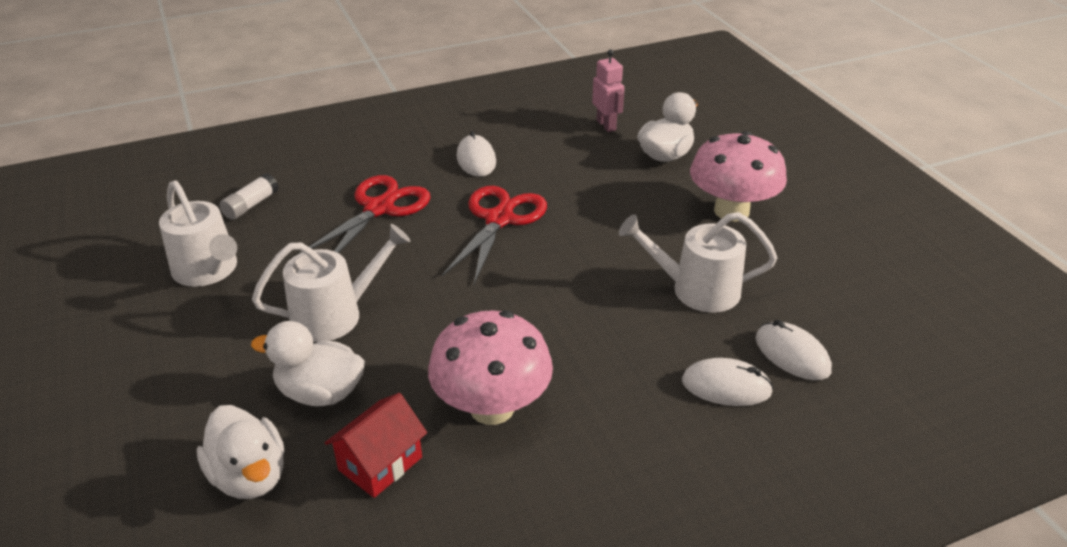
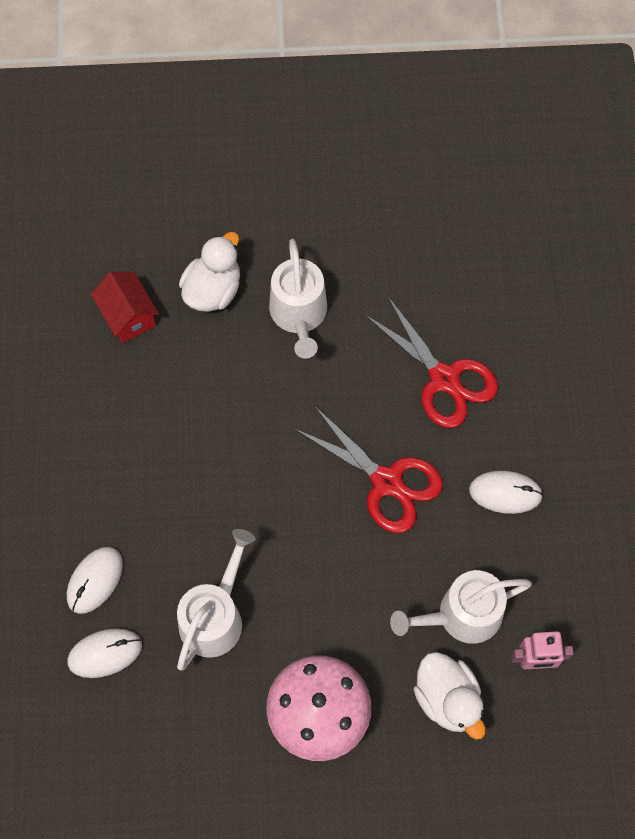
camera: 110 degrees right, 30 degrees up
(208, 271) = (396, 228): white watering can -> white watering can (462, 615)
(250, 476) = (152, 237): white duck -> none
(251, 205) = (489, 270): white glue stick -> none
(492, 407) = (148, 401): pink mushroom -> none

